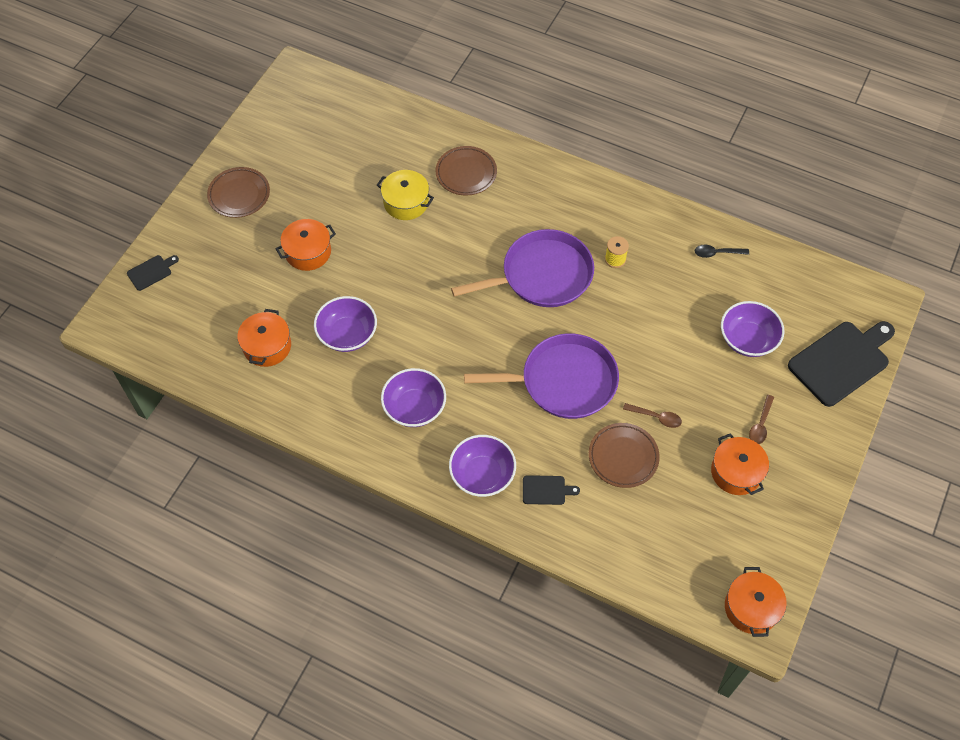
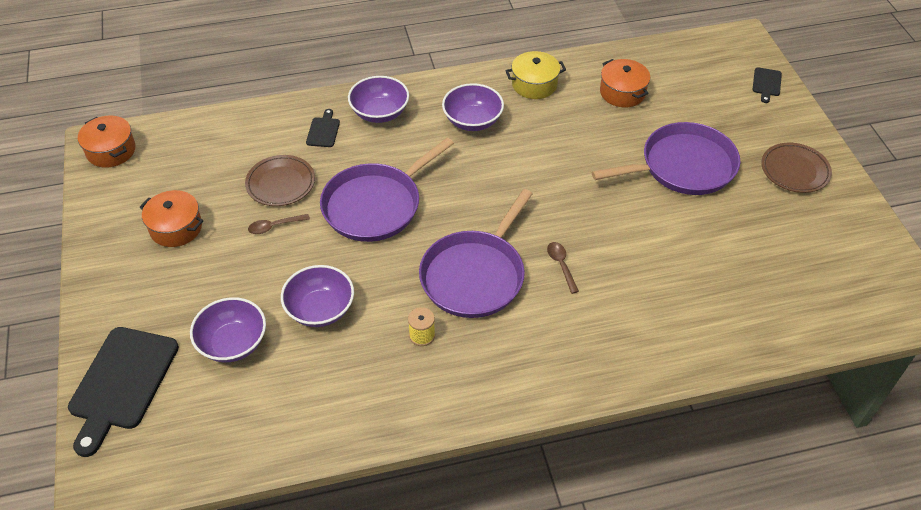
camera: 140 degrees right, 10 degrees down
(308, 252) = (683, 166): orange pot -> purple pan
(347, 334) = (577, 133): purple bowl -> purple bowl (320, 309)
(406, 202) = (662, 257): yellow pot -> yellow pot (534, 84)
(466, 173) = (645, 322): brown plate -> none
(546, 490) = (323, 131): black cutting board -> black cutting board turned 135 degrees clockwise
(717, 253) = (324, 413): black spoon -> none
(760, 424) = (175, 276): brown spoon -> brown spoon (561, 265)

